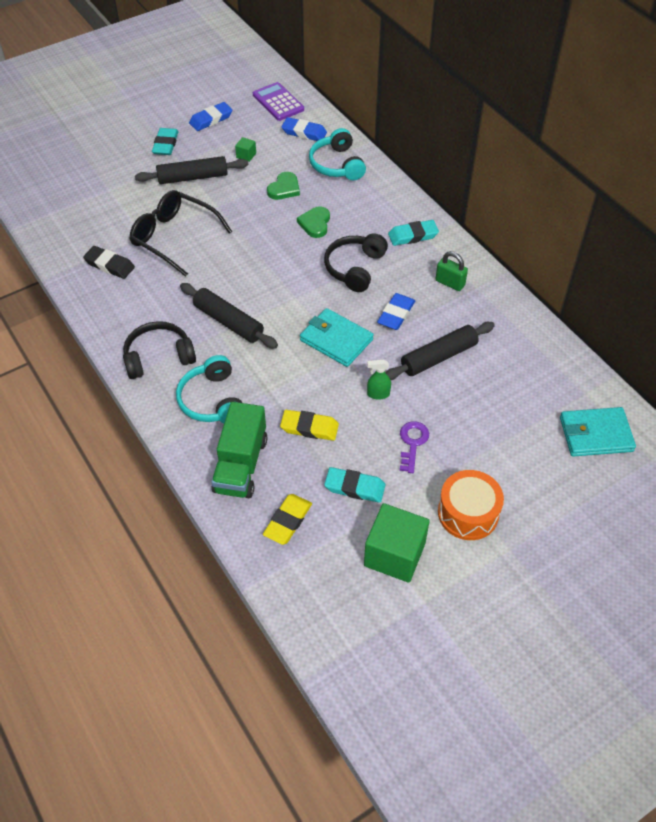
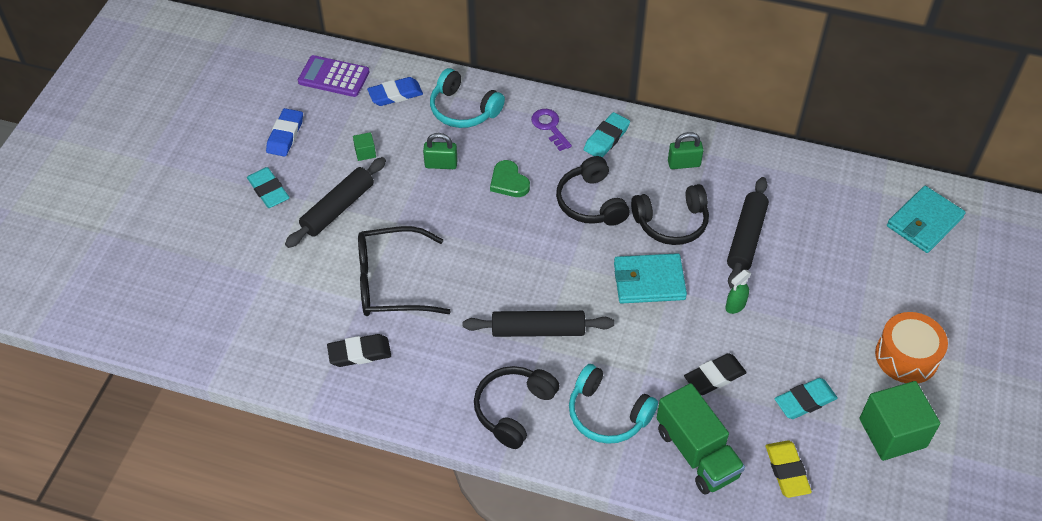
camera: 40 degrees left, 0 degrees up
(284, 188) = (441, 164): green heart -> green padlock
(309, 427) = (714, 377): yellow eraser -> black eraser
(396, 314) = (671, 223): blue eraser -> black headphones
(412, 443) = (806, 329): purple key -> purple key (549, 127)

